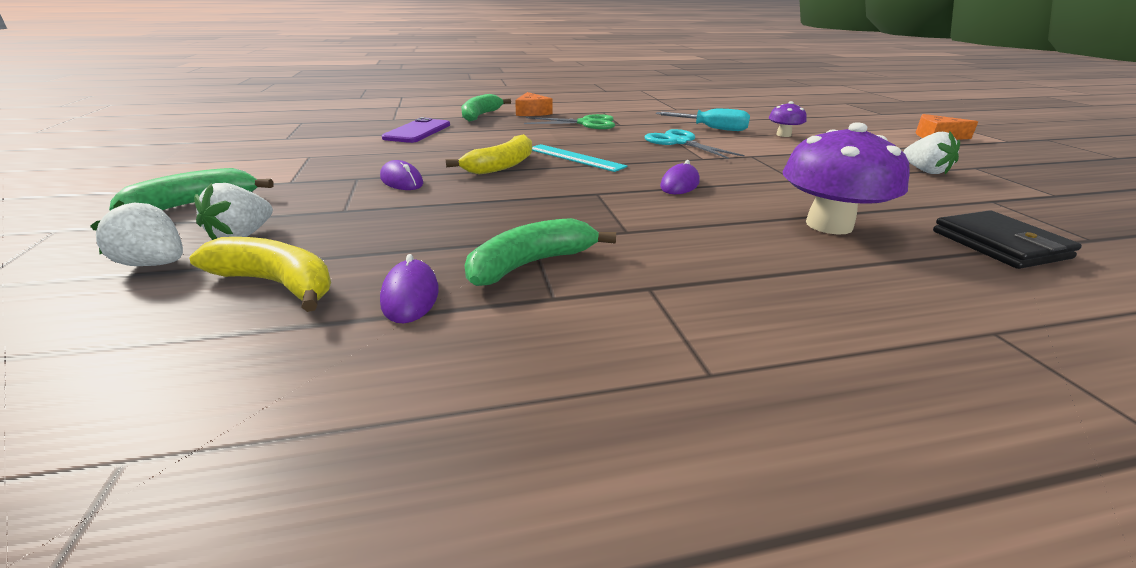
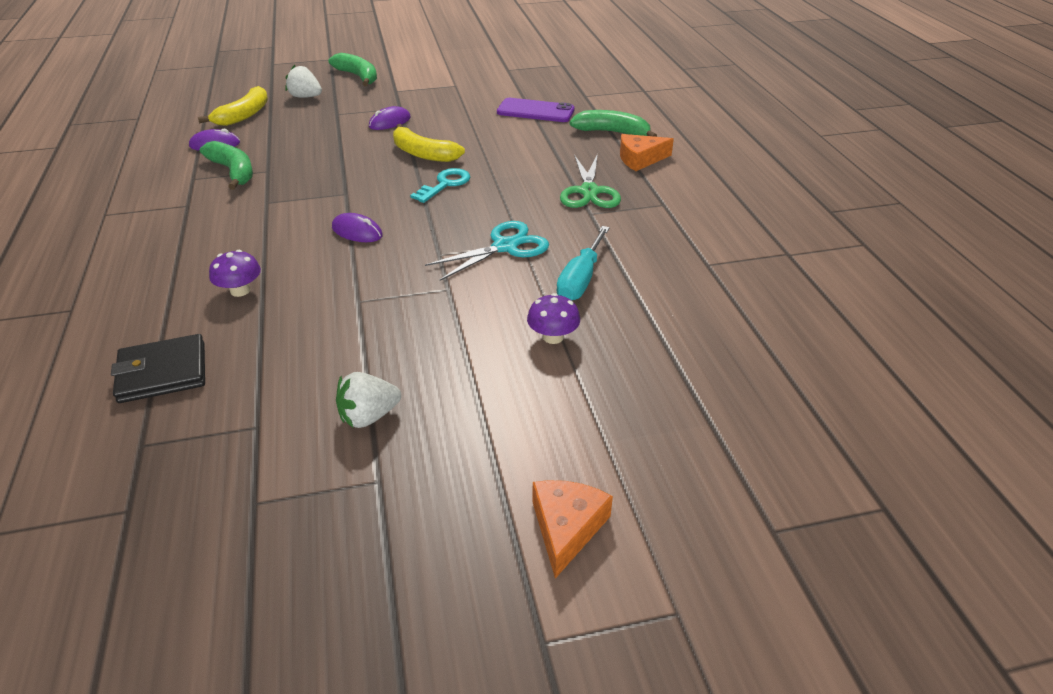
camera: 90 degrees right, 10 degrees up
(155, 264) = (279, 87): white strawberry -> none
(575, 158) = (445, 184): turquoise ruler -> turquoise key
(829, 225) = (240, 290): purple mushroom -> purple mushroom, size x0.52

